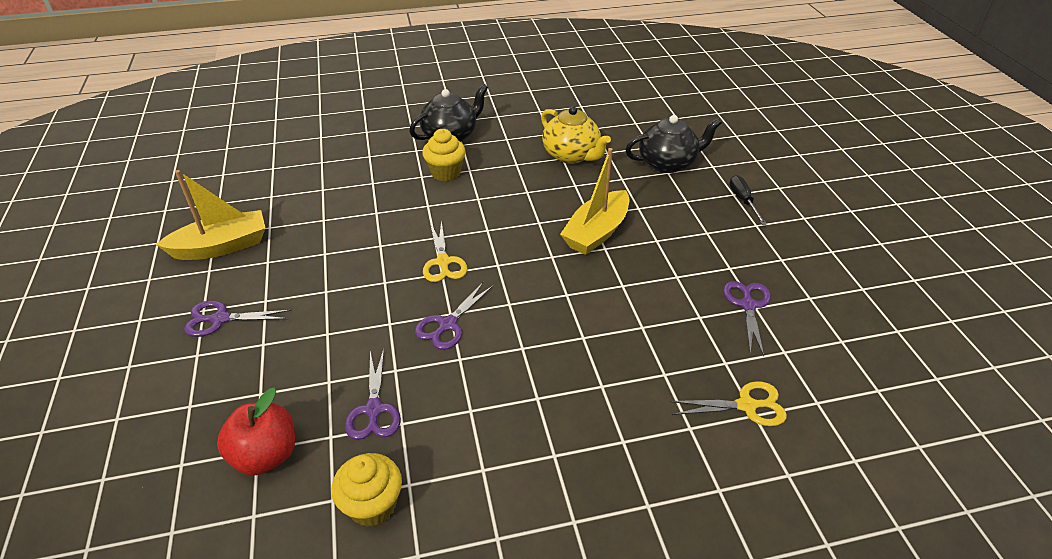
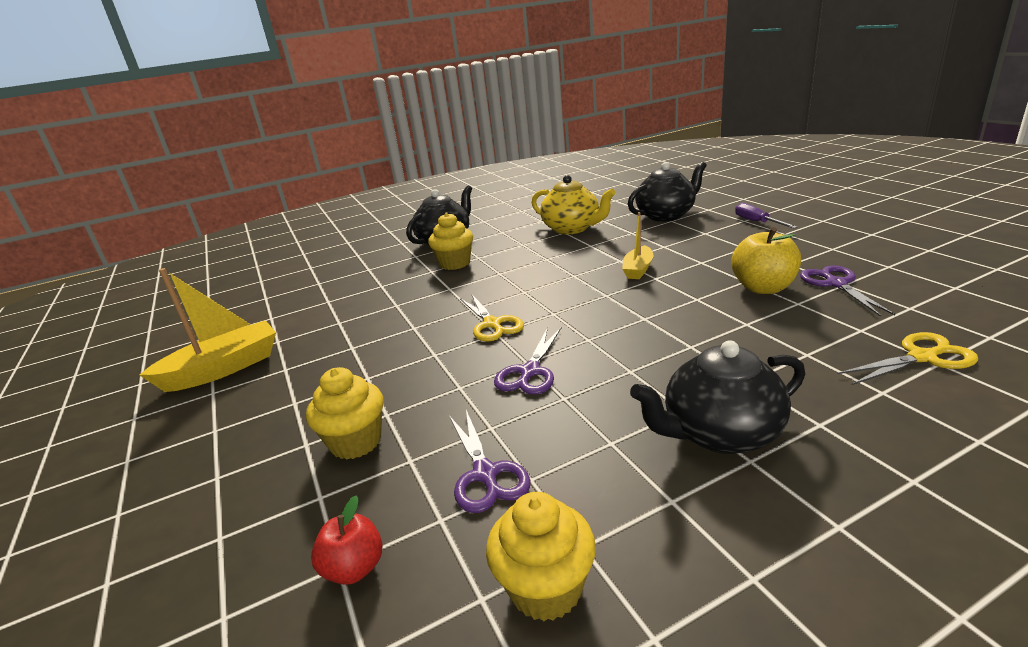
camera: 10 degrees left, 15 degrees down
(220, 319) = (240, 433): purple scissors -> none
(266, 455) = (354, 568): red apple -> red apple, size x0.61
(298, 353) = (356, 442): none -> yellow cupcake
(549, 427) = (720, 433): none -> black teapot
(596, 232) = (638, 269): yellow boat -> yellow boat, size x0.58
(684, 290) = (763, 288): none -> yellow apple
(743, 201) = (757, 222): black screwdriver -> purple screwdriver

